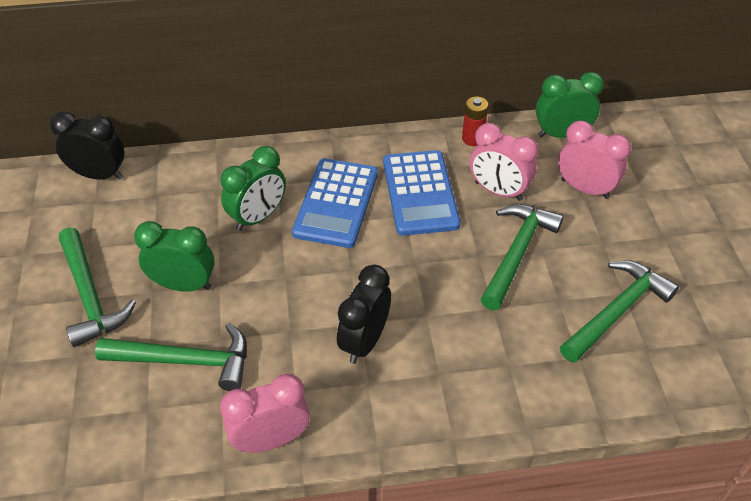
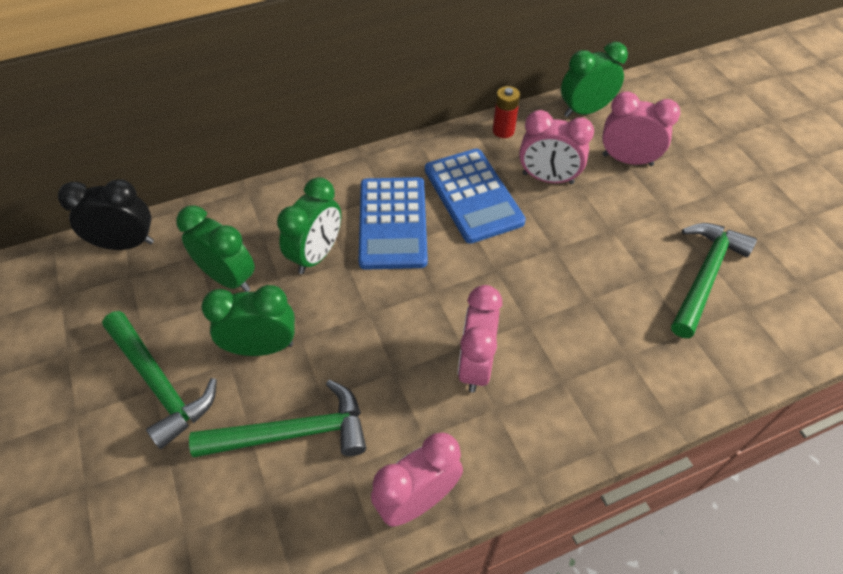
camera: 15 degrees left, 5 degrees up
(175, 221) = (228, 278): none -> green clock
(364, 341) = (475, 365): black clock -> pink clock
(517, 253) = (589, 237): green hammer -> none

